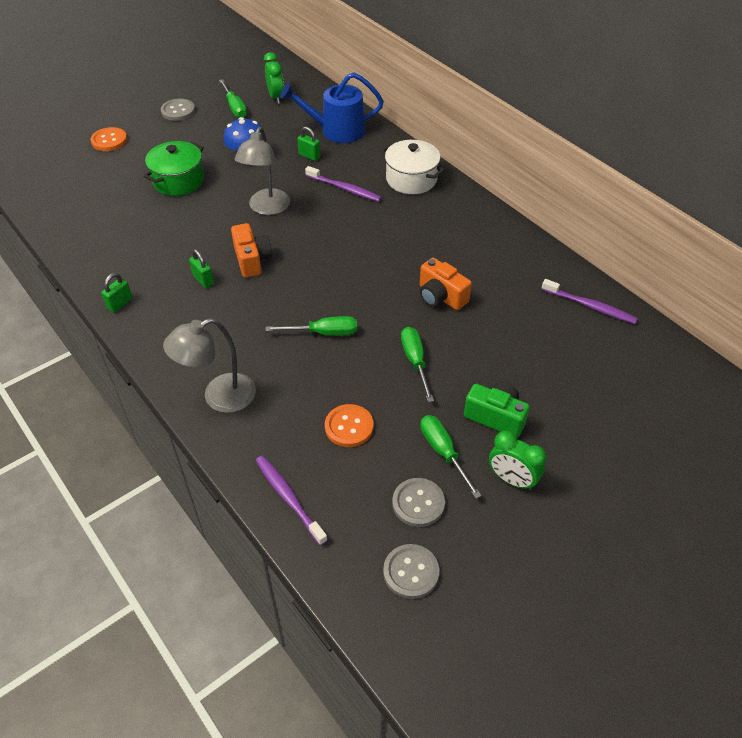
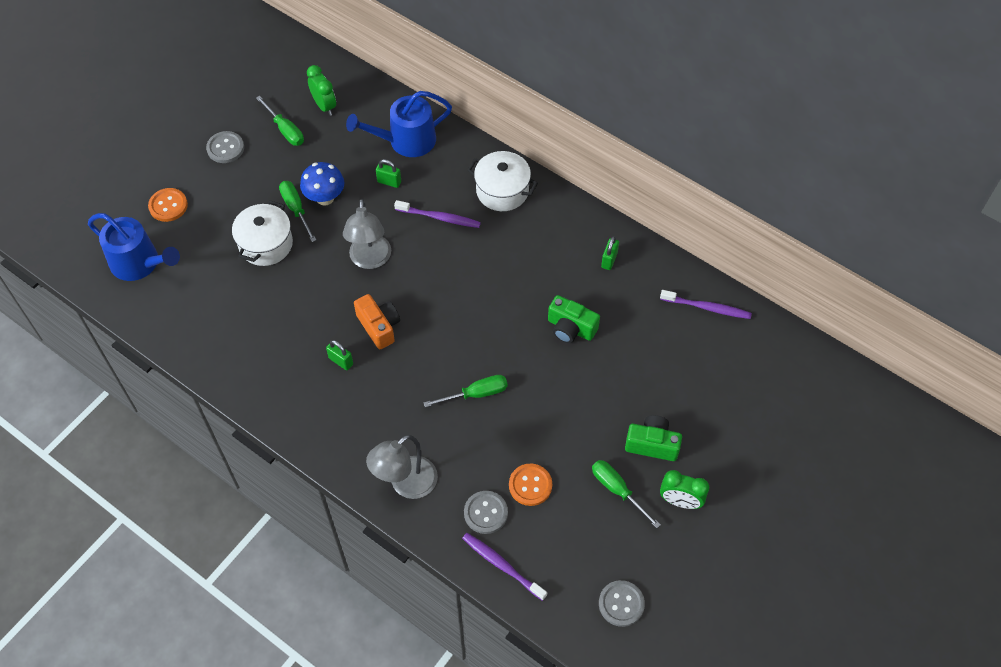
camera: 15 degrees left, 10 degrees up
(62, 175) = (139, 263): none -> blue watering can
(120, 304) = (271, 407): green padlock -> green padlock (609, 260)
(178, 181) = (266, 244): green pot -> white pot
(415, 361) = (567, 405): green screwdriver -> green screwdriver (296, 209)
(418, 503) = (610, 542): grey button -> grey button (485, 513)
(440, 296) = (570, 328): orange camera -> green camera

